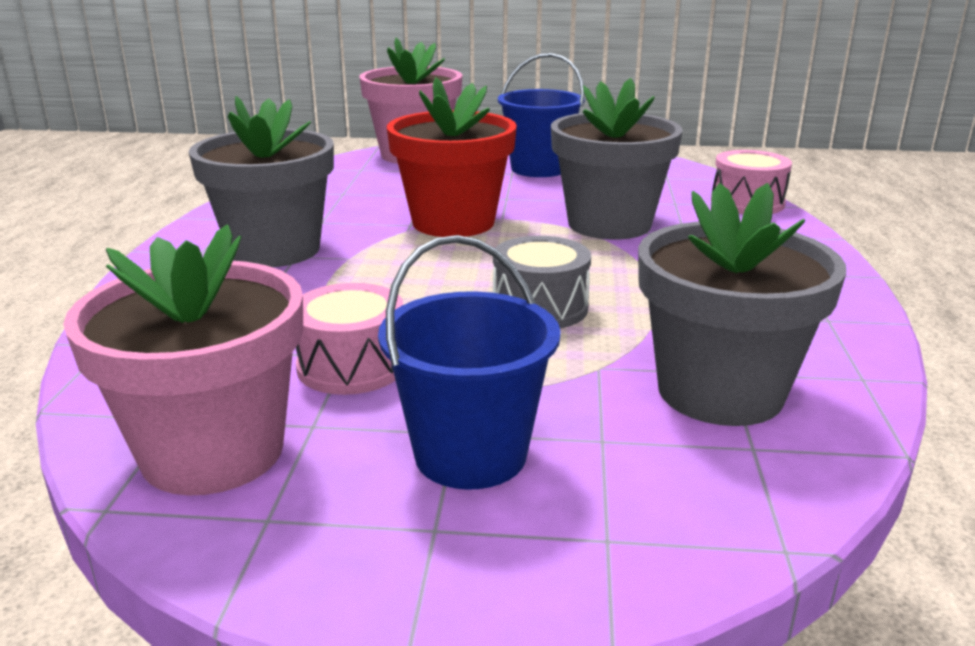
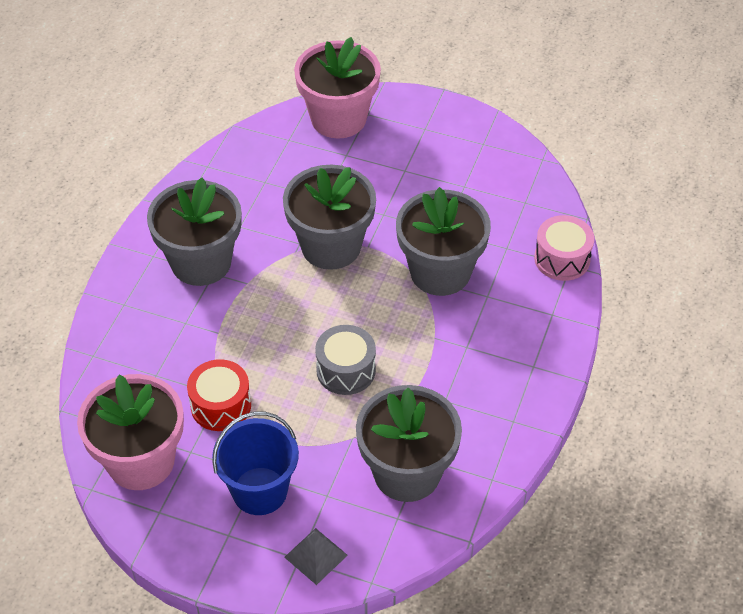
camera: 15 degrees right, 25 degrees up
(351, 366) = (221, 405): pink drum -> red drum
(453, 222) = (331, 246): red flower pot -> grey flower pot
(539, 169) = (430, 166): blue bucket -> none
(640, 529) = (316, 556): none -> grey pyramid

